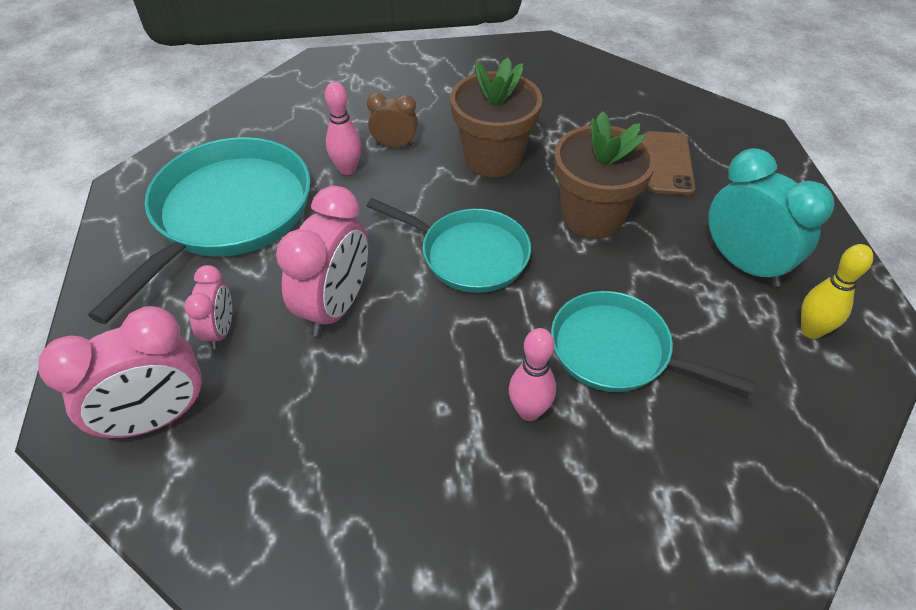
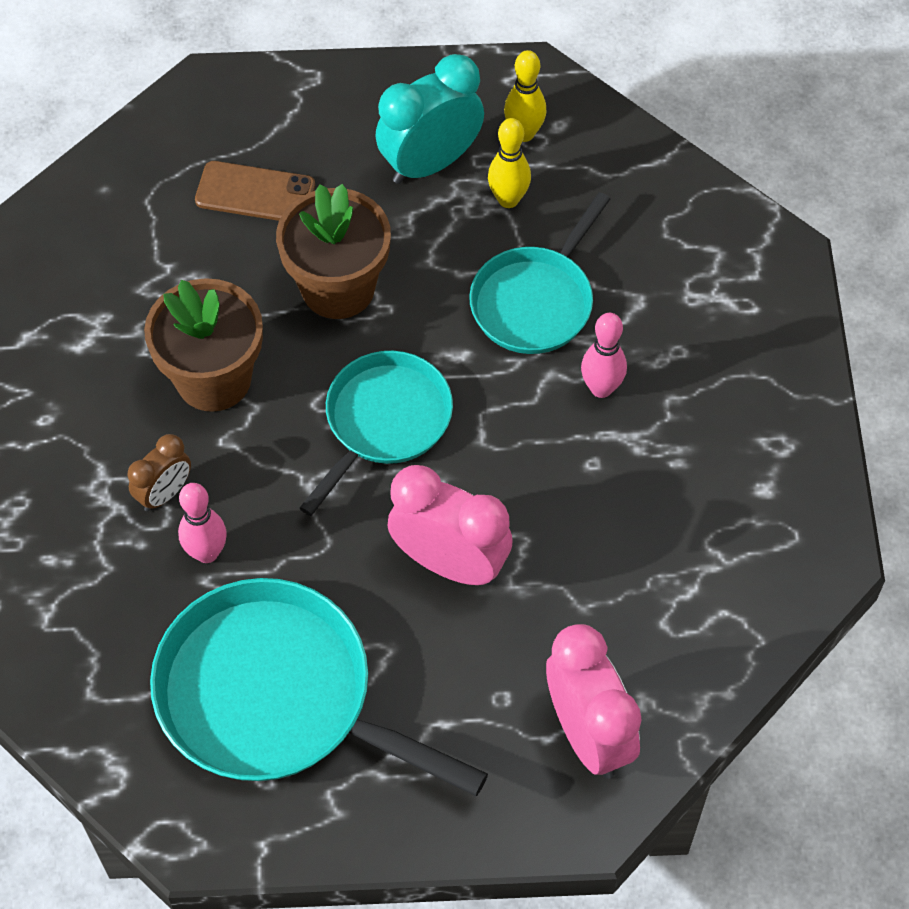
camera: 85 degrees left, 10 degrees up
(220, 331) = (474, 683): pink clock -> none
(395, 145) = (165, 493): brown clock -> brown clock turned 150 degrees counterclockwise
(727, 323) = (508, 199): none -> yellow bowling pin

